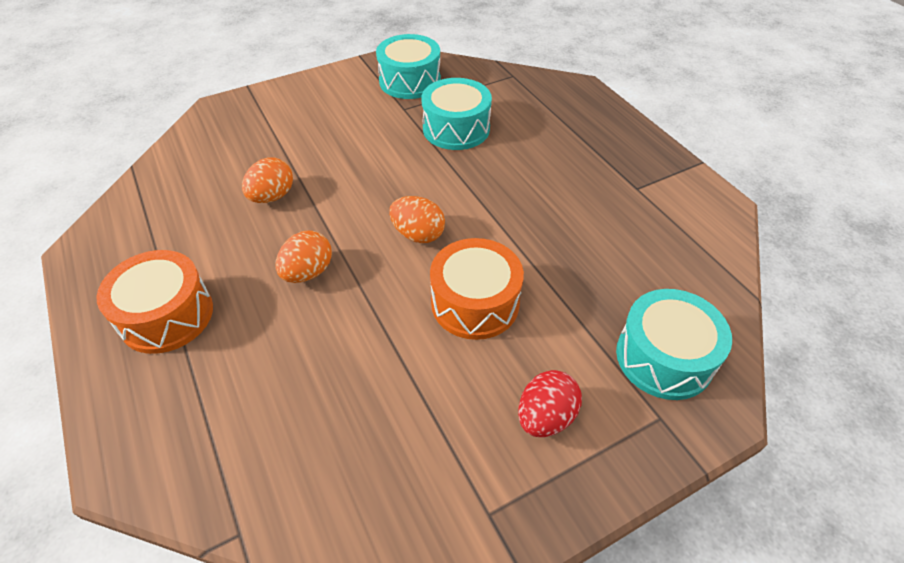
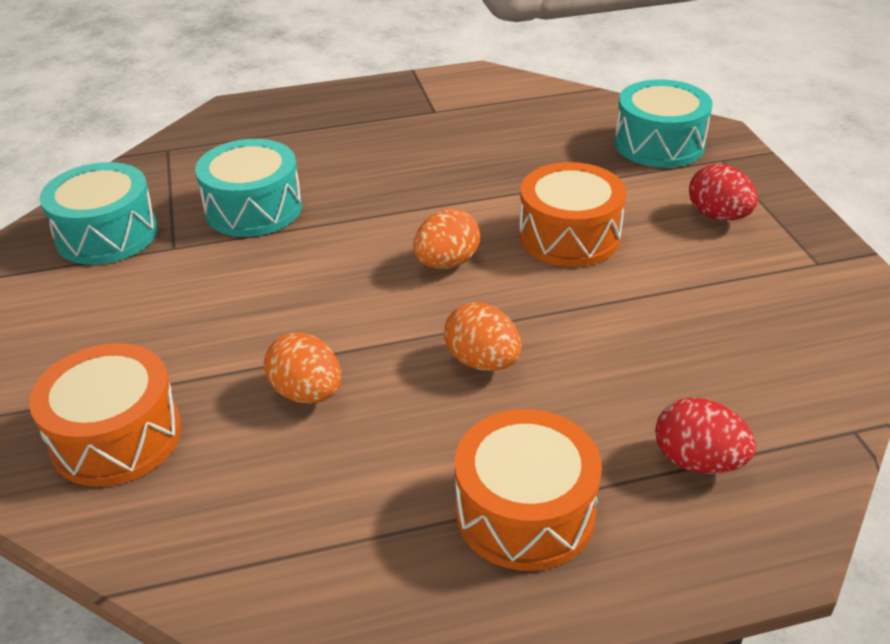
camera: 75 degrees left, 10 degrees down
(206, 412) = (698, 461): none -> red egg
(236, 136) = (116, 437): none -> orange drum

